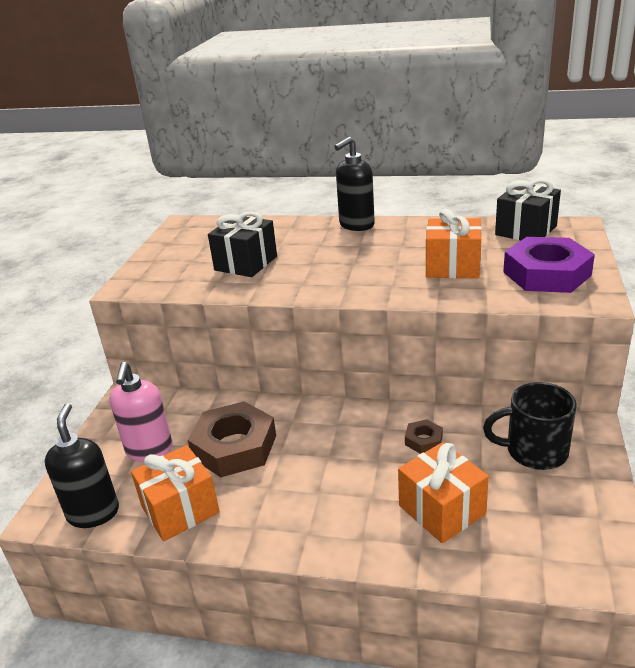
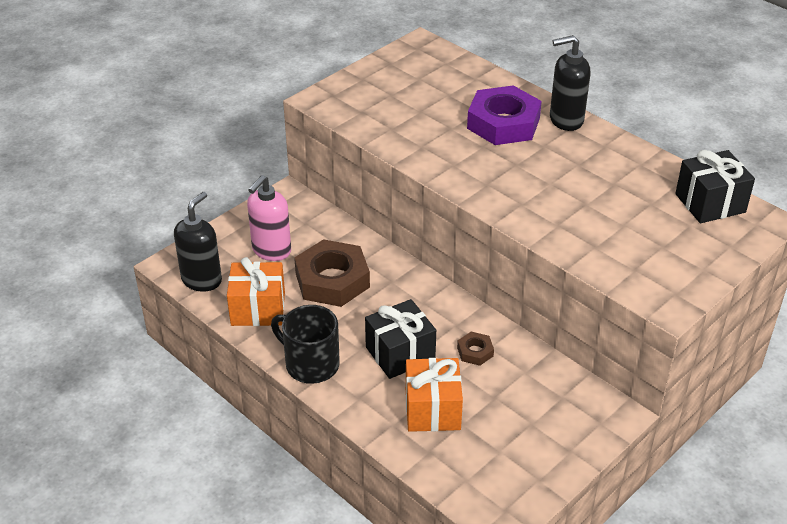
camera: 30 degrees right, 10 degrees up
(246, 263) = (430, 119): black gift -> black gift (400, 353)
(452, 267) = (593, 210): orange gift -> none
(534, 451) = (550, 408): black mug -> black mug (310, 364)
(546, 274) = (664, 259): purple nut -> purple nut (503, 123)

